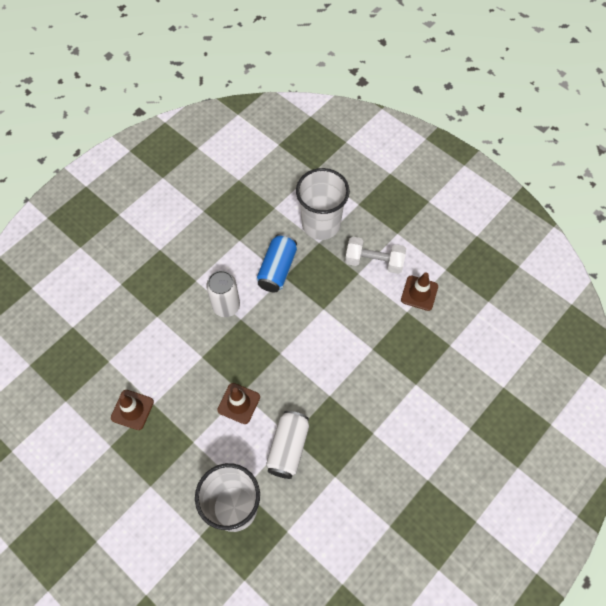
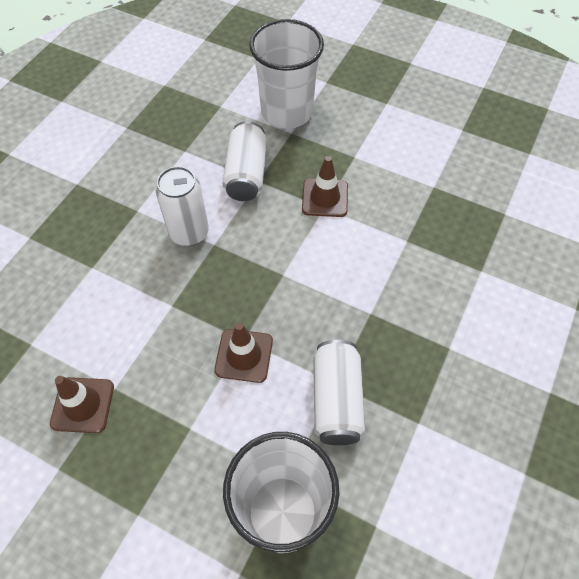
camera: 15 degrees left, 5 degrees down
(277, 269) = (246, 174): blue can -> white can
(374, 261) = (369, 139): white dumbbell -> none
(419, 293) = (441, 162): brown traffic cone -> brown traffic cone (325, 198)

